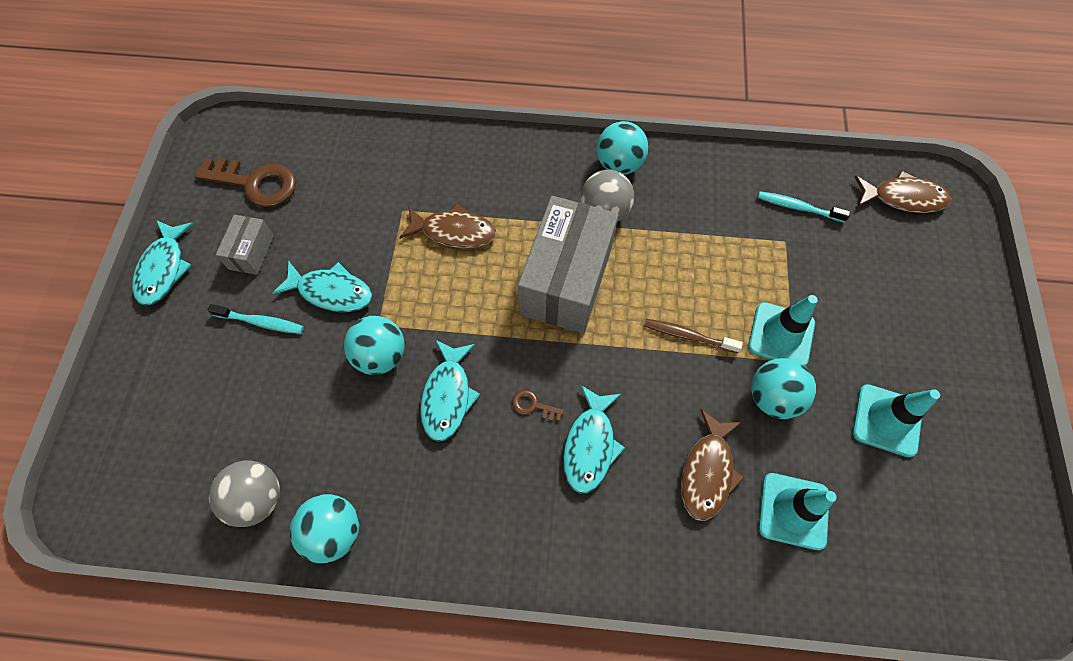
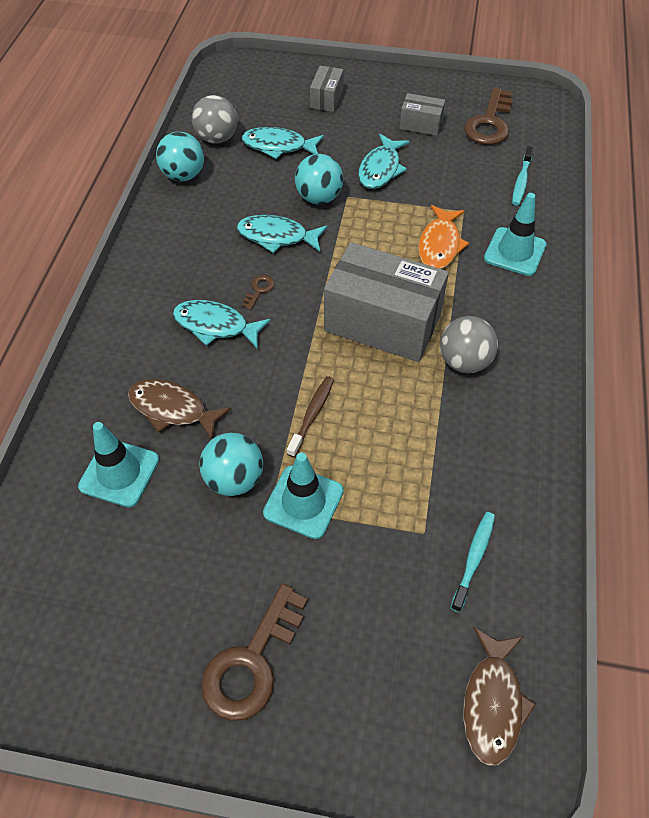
camera: 95 degrees right, 10 degrees down
(164, 269) = (407, 82): turquoise fish -> turquoise fish (278, 146)
(186, 362) = (326, 99): none -> grey box
(261, 322) = (356, 133): turquoise toothbrush -> turquoise toothbrush (521, 181)
(454, 231) = (440, 245): brown fish -> orange fish
(619, 164) = (528, 381): turquoise ball -> none
(886, 420) = (189, 586): turquoise traffic cone -> turquoise traffic cone (515, 252)
(931, 359) = (252, 662): none -> brown key

